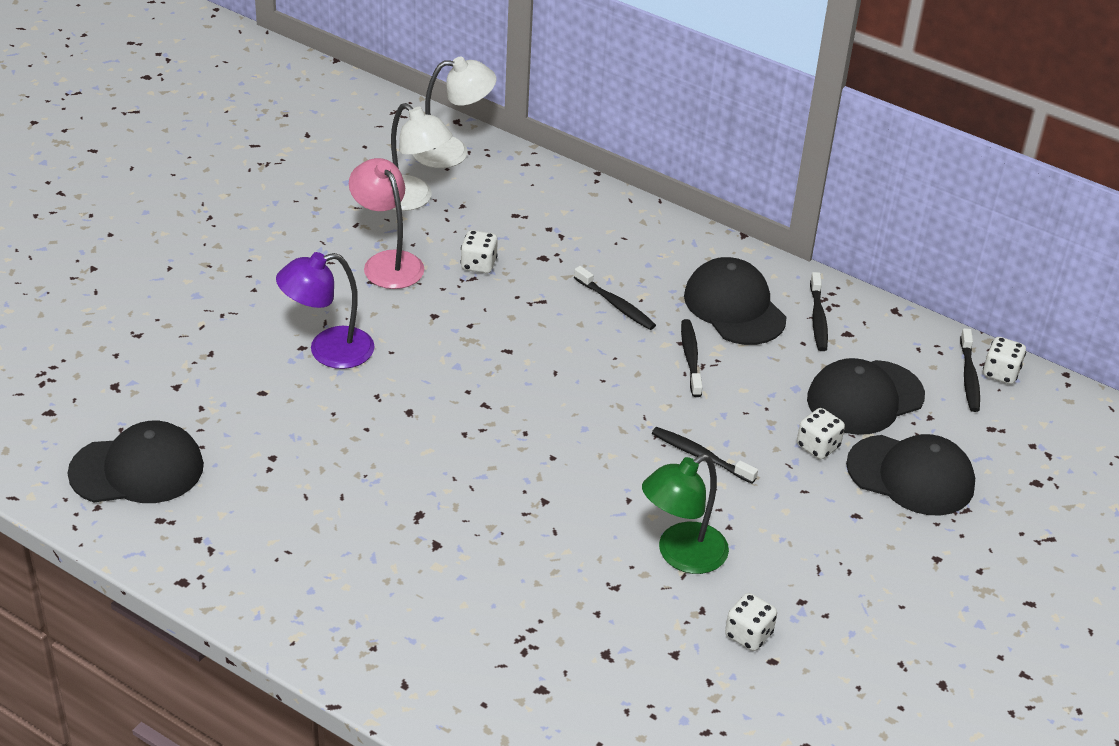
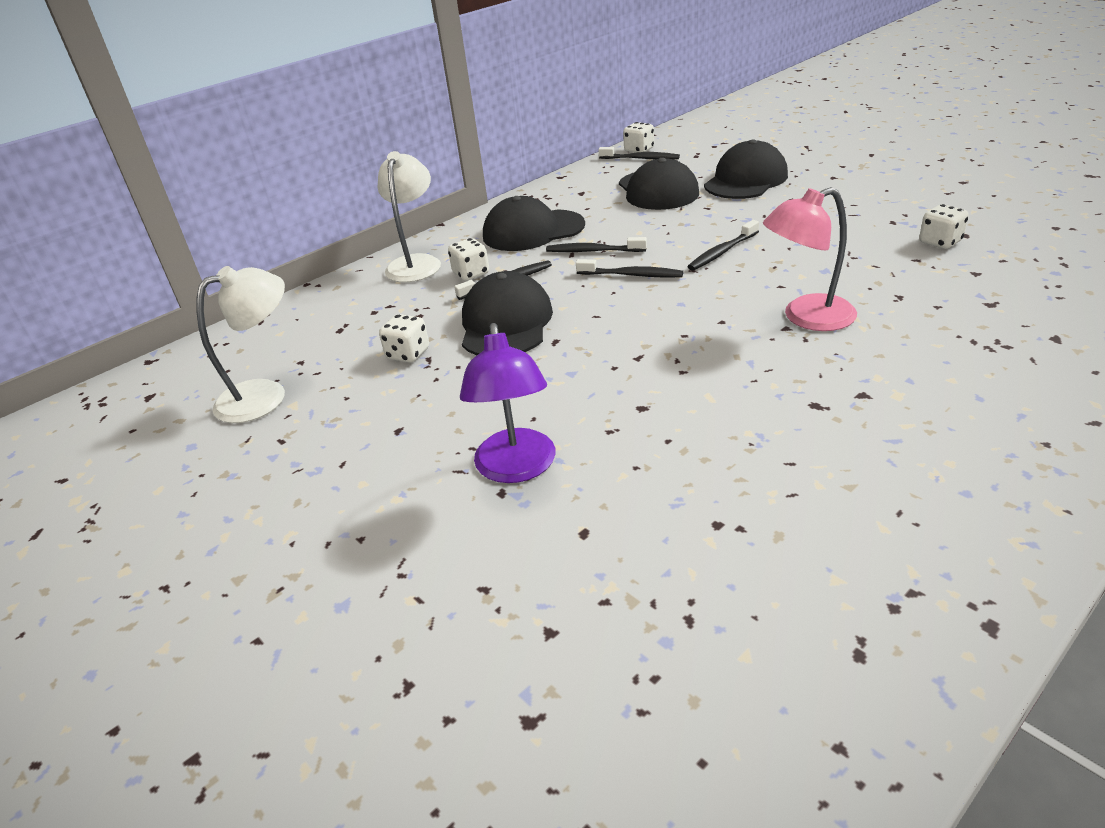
camera: 70 degrees left, 5 degrees down
(137, 469) = (743, 686): black cap -> black cap (506, 323)
(387, 262) = (369, 417): pink lamp -> pink lamp (806, 317)
(452, 152) = (201, 365): white lamp -> white lamp (416, 263)
(681, 555) = (850, 265): green lamp -> none
(818, 318) = (559, 201): black toothbrush -> black toothbrush (631, 275)
(818, 446) = (712, 208): white dice -> white dice (471, 274)

